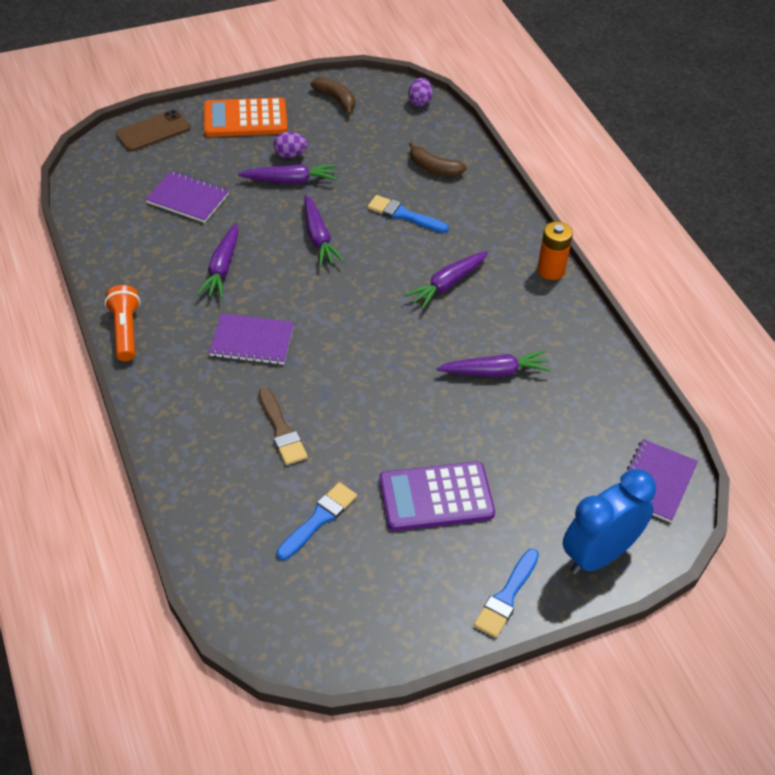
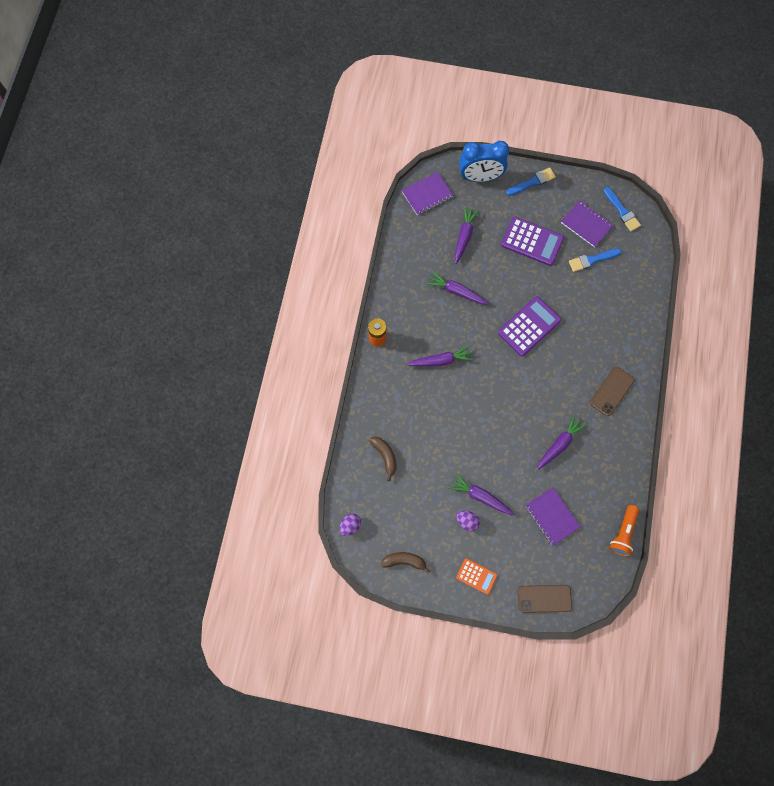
camera: 145 degrees left, 25 degrees up
(125, 331) = (635, 426): orange flashlight -> orange flashlight (623, 533)
(182, 356) = (611, 391): none -> brown phone
(245, 119) = (476, 576): orange calculator -> orange calculator, size x0.58
(252, 341) = (569, 381): purple notebook -> purple notebook (586, 224)
(281, 430) = (583, 316): brown brush -> none
(318, 238) = (491, 437): purple carrot -> purple carrot (464, 236)
(336, 99) = (404, 561): brown banana -> brown banana turned 105 degrees clockwise
(356, 378) = (529, 326): none -> purple calculator
(404, 215) = (430, 426): blue brush -> blue brush (622, 211)

